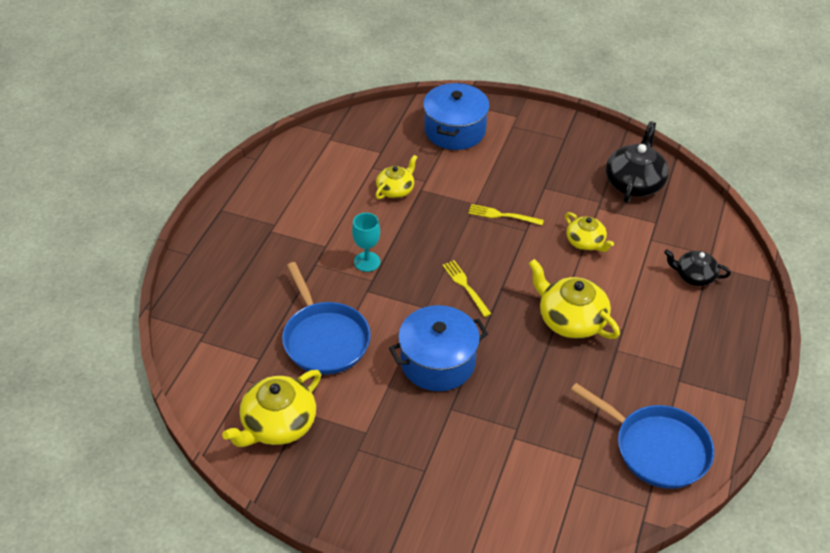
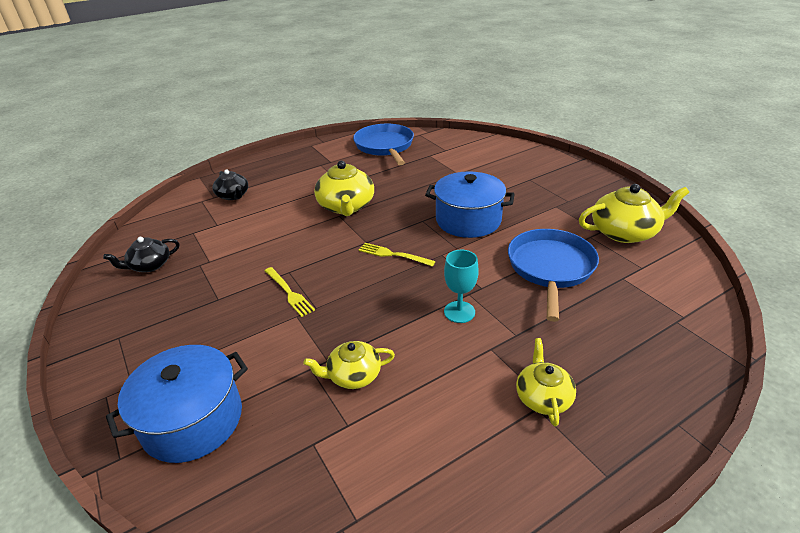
camera: 140 degrees left, 10 degrees down
(465, 286) = (393, 255): yellow fork -> yellow fork turned 105 degrees clockwise
(585, 242) = (261, 243): yellow teapot -> yellow teapot (543, 397)
(634, 183) = (150, 265): black teapot -> black teapot, size x0.61

